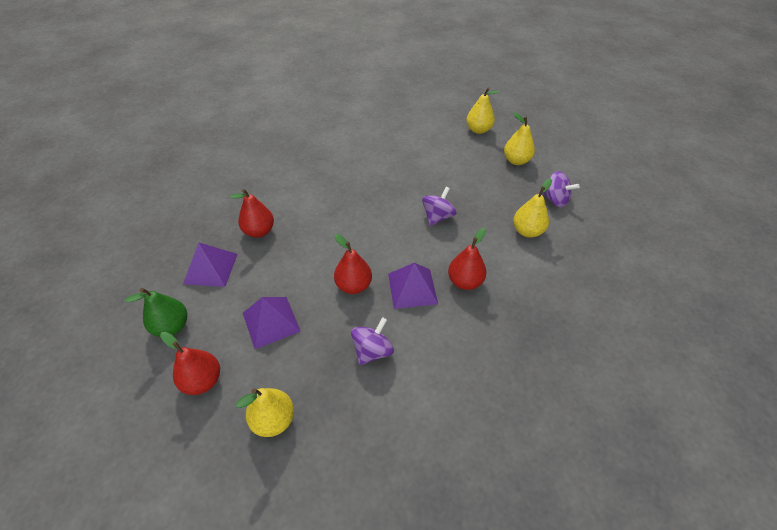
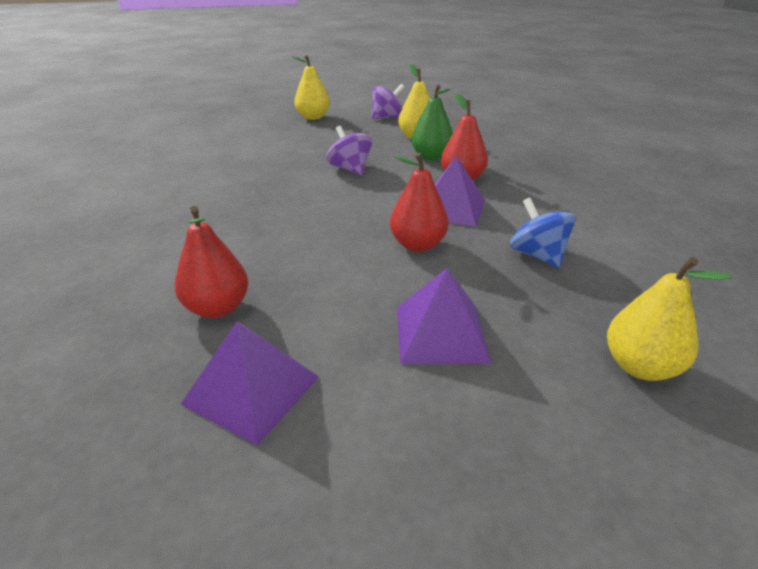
camera: 65 degrees left, 15 degrees down
(172, 326) = (372, 484): green pear -> green pear (431, 157)
(203, 381) = (541, 449): red pear -> none
(372, 351) = (537, 255): purple spinning top -> blue spinning top
(478, 130) = (239, 120): yellow pear -> none

